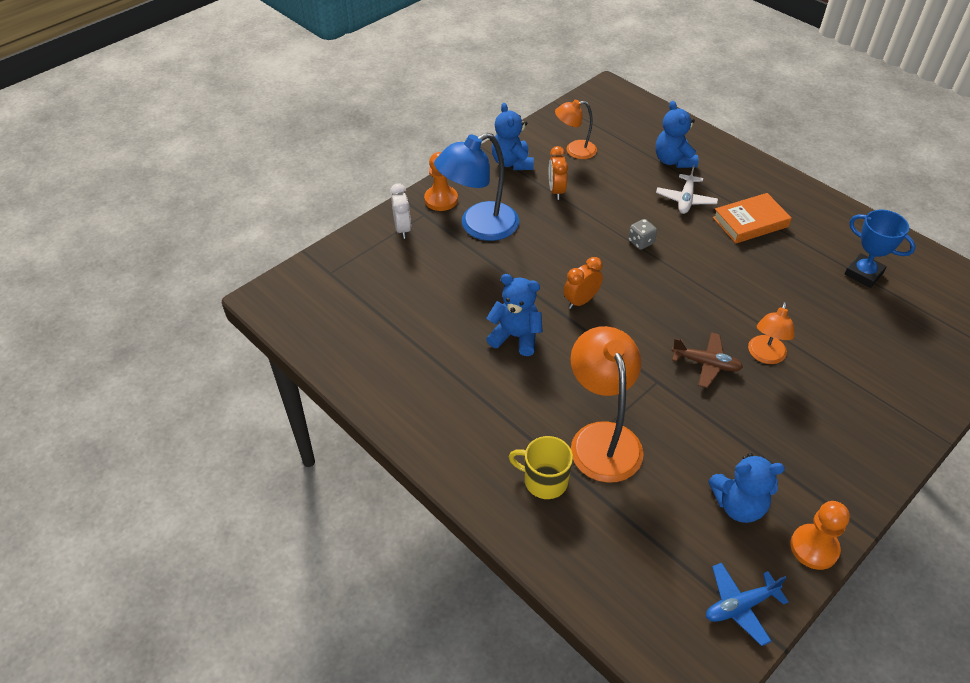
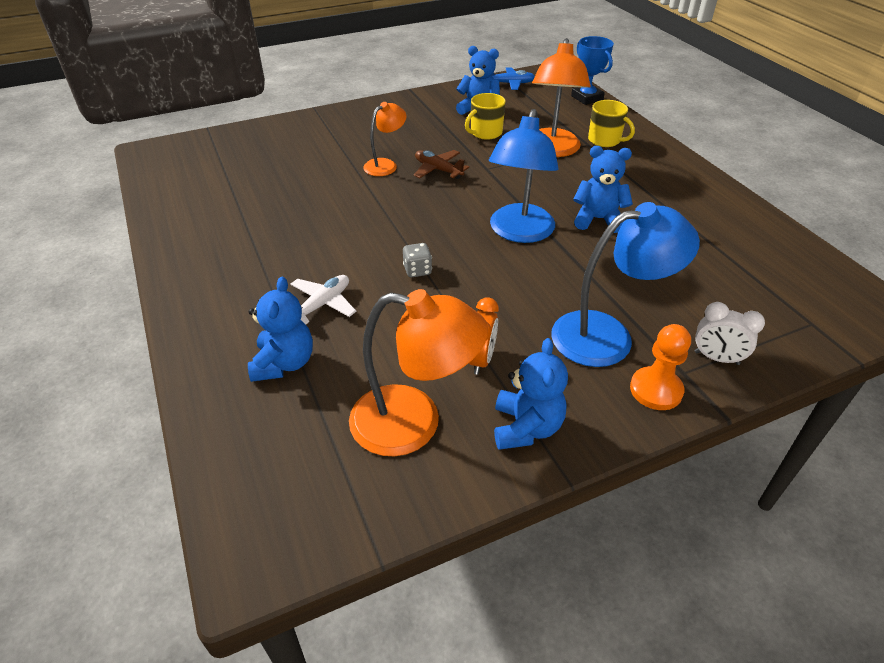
camera: 160 degrees left, 5 degrees down
(402, 229) = (716, 358): white clock -> white clock turned 75 degrees counterclockwise
(515, 336) = (598, 219): blue teddy bear -> blue teddy bear turned 150 degrees clockwise
(574, 150) = (414, 423): orange lamp -> orange lamp, size x1.74
(581, 301) = (519, 232): orange clock -> blue lamp
(698, 450) = (485, 133): none -> yellow mug
(750, 222) = (277, 262): orange book -> none
(814, 548) = (449, 91): orange pawn -> none
(863, 273) = (230, 195): blue trophy -> blue trophy (587, 98)

